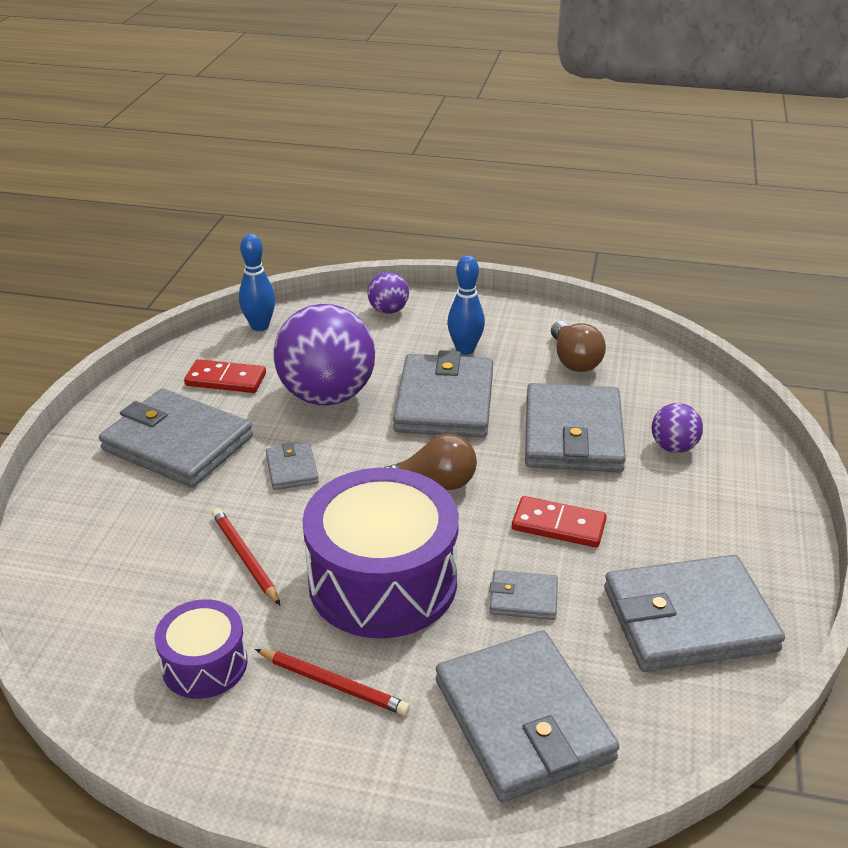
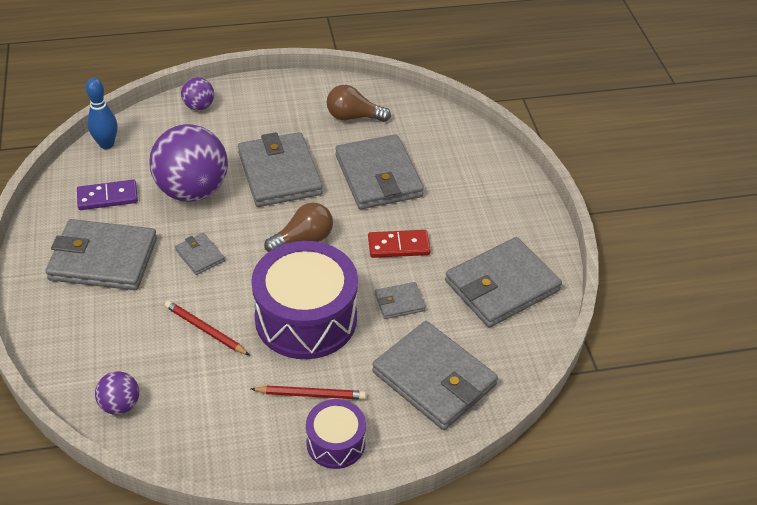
camera: 25 degrees left, 10 degrees up
(204, 664) = (221, 409): purple drum -> purple drum (335, 443)
(225, 380) = (107, 197): red domino -> purple domino
(465, 350) = (273, 127): blue bowling pin -> none
(574, 360) = (353, 117): brown light bulb -> brown light bulb turned 135 degrees clockwise
(673, 447) = (446, 169): purple ball -> purple ball (120, 405)

